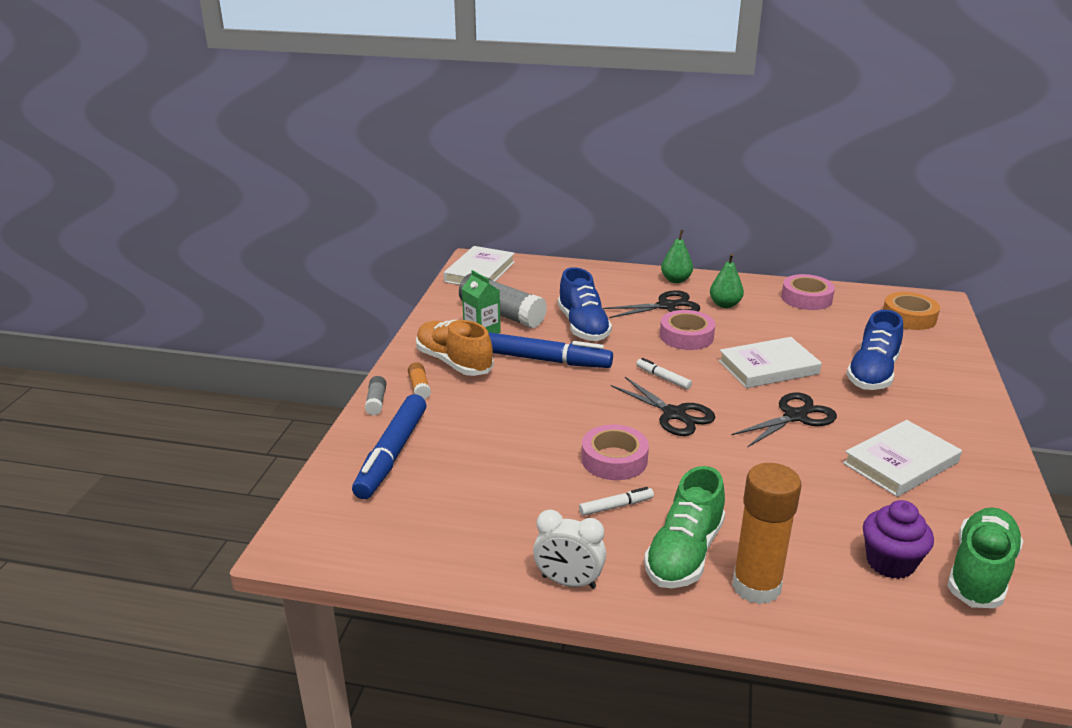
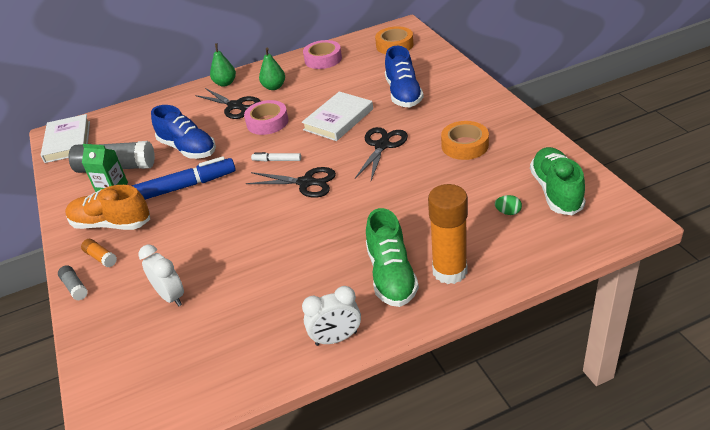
camera: 30 degrees left, 10 degrees up
(392, 454) = (126, 321): blue marker -> none
(448, 454) = (171, 296): none -> white clock
(614, 459) = (293, 236): pink tape -> none
(616, 506) = (322, 268): white marker -> none
(666, 306) = (235, 106): black scissors -> black scissors turned 90 degrees clockwise
(890, 562) = (508, 212): purple cupcake -> green egg
(901, 463) = (464, 145): white book -> orange tape

